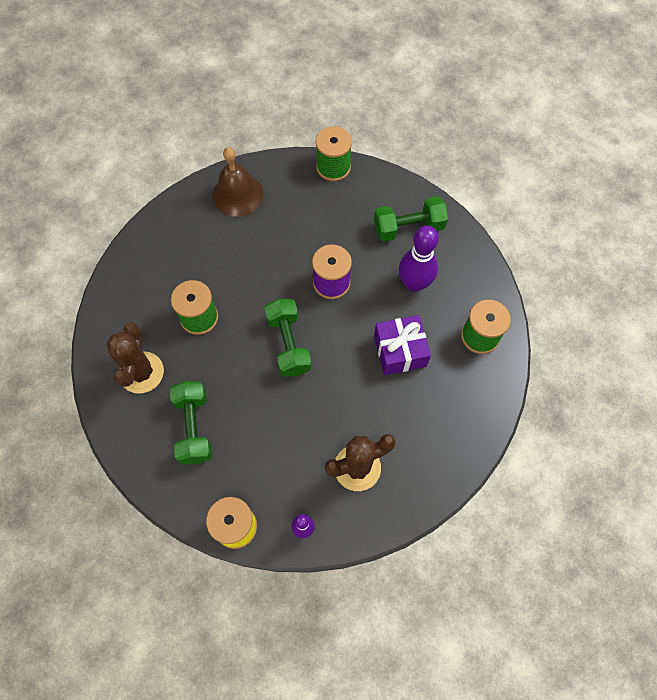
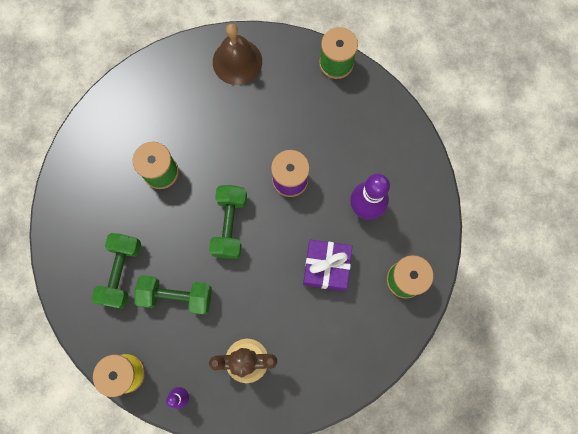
camera: 20 degrees right, 10 degrees up
(141, 372) = (94, 206): brown cactus -> none
(408, 228) = (382, 149): green dumbbell -> green dumbbell (176, 296)

